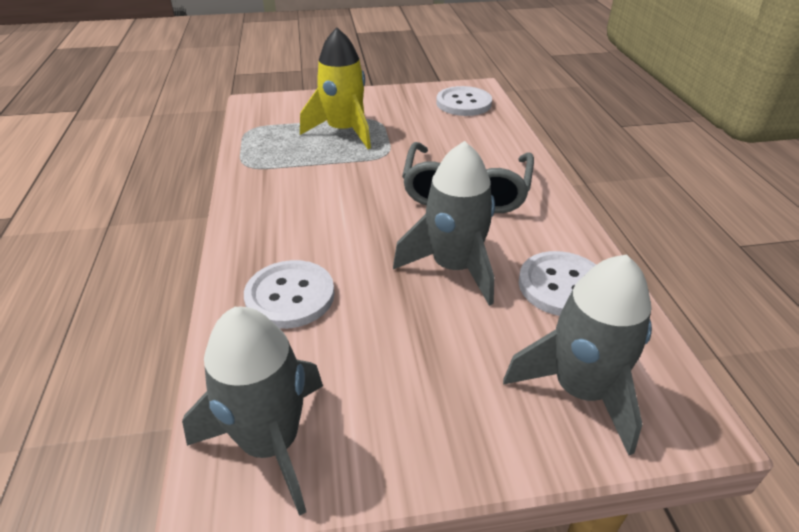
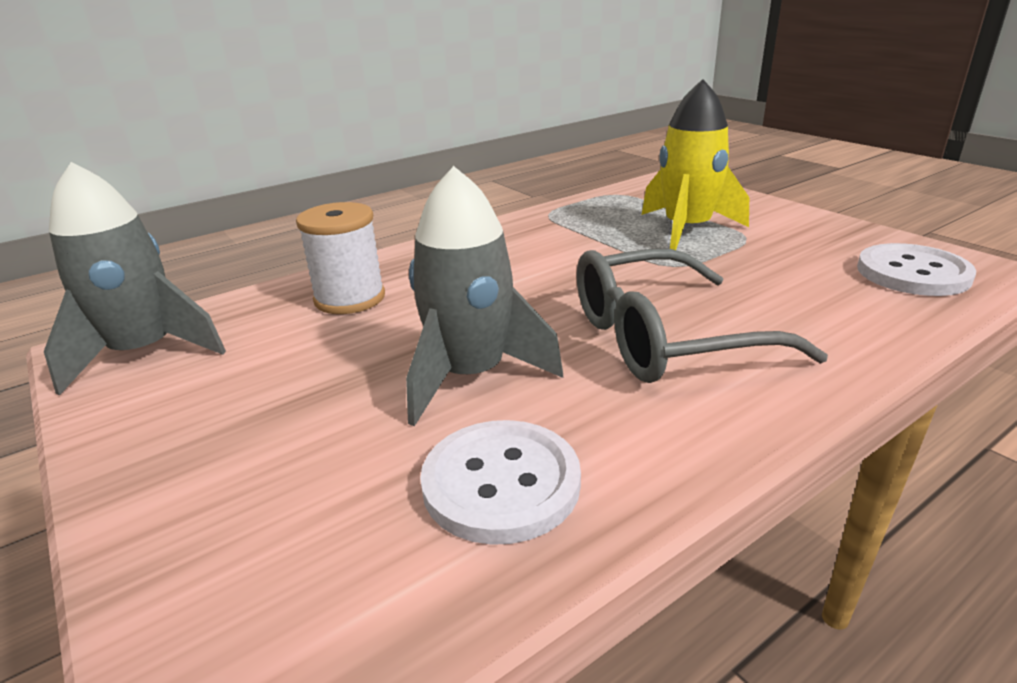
camera: 65 degrees right, 10 degrees down
(290, 296) = (350, 298): white button -> white spool
(580, 390) = (257, 554): grey rocket -> none

